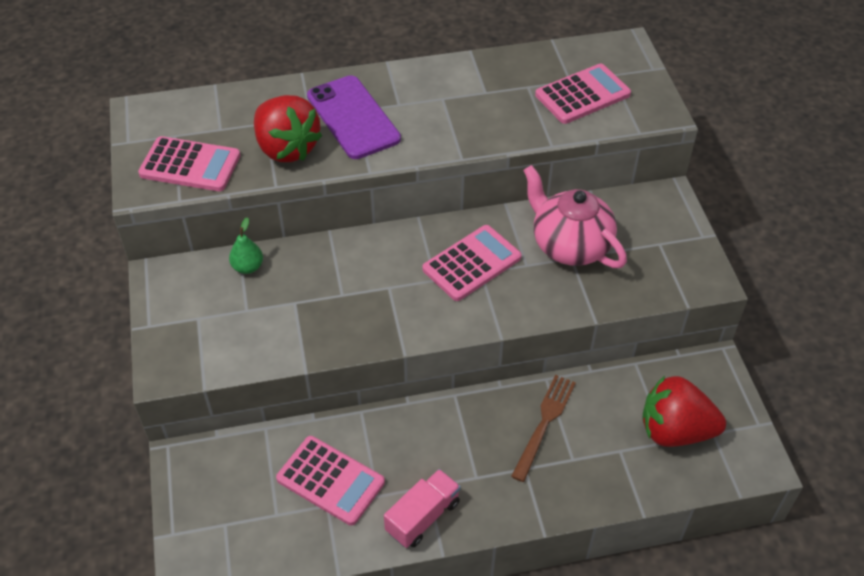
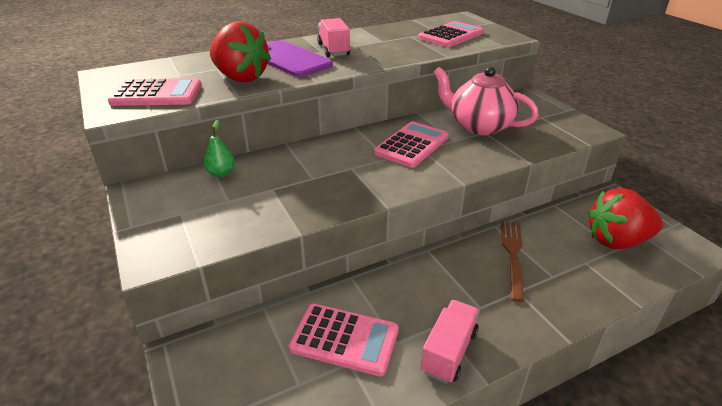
camera: 15 degrees left, 15 degrees down
(414, 104) = (333, 50): none -> pink truck

